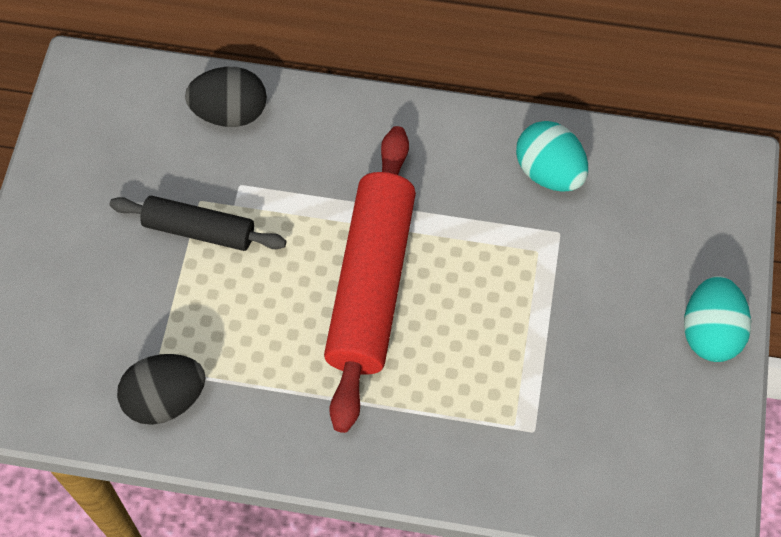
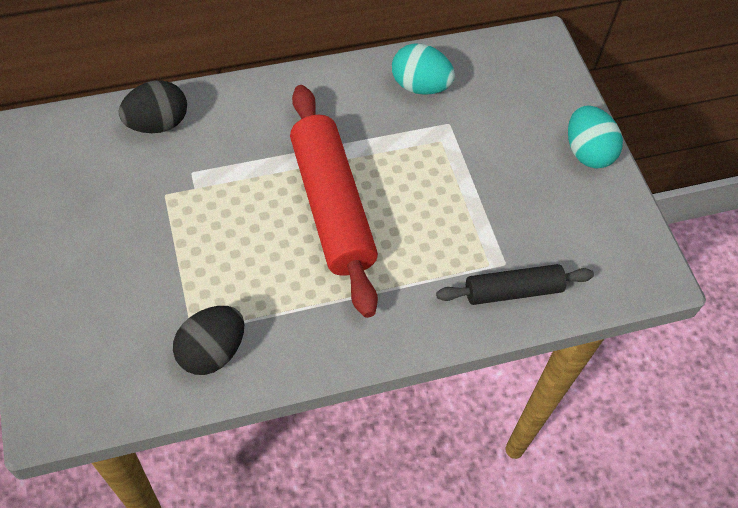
camera: 30 degrees left, 5 degrees down
(199, 230) = (175, 216): black rolling pin -> black rolling pin (513, 291)

